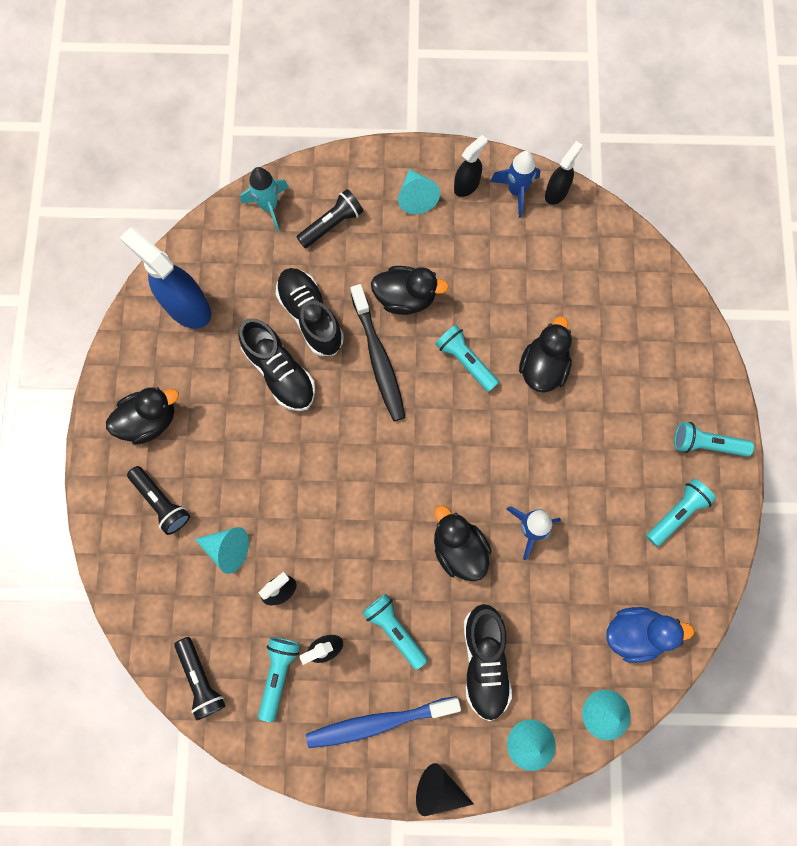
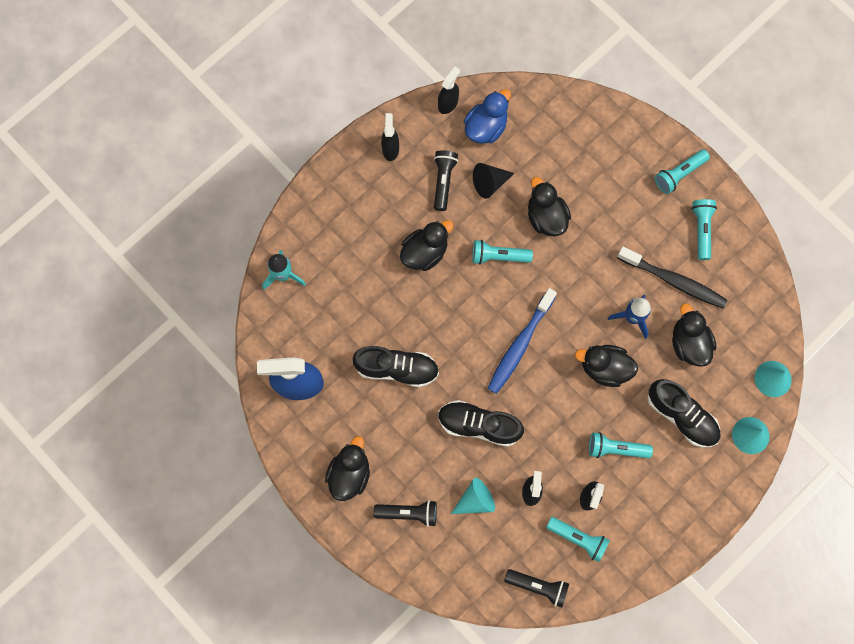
camera: 45 degrees left, 0 degrees up
(278, 674) = (578, 538): turquoise flashlight -> turquoise flashlight turned 150 degrees clockwise
(310, 316) = (380, 318): black shoe -> black shoe (478, 425)
(332, 224) = (334, 250): black flashlight -> black flashlight (443, 181)
(378, 359) = (447, 304): black toothbrush -> black toothbrush (673, 281)
(378, 722) = (659, 507): blue toothbrush -> blue toothbrush (520, 345)
(416, 197) = (367, 184): turquoise cone -> none
(439, 789) = (727, 509): black cone -> black cone (489, 183)
(516, 191) = (424, 125): blue rocket -> none
(556, 192) = (448, 103): black spray bottle -> black spray bottle turned 45 degrees clockwise
(559, 603) = (689, 343): none -> black duck
(635, 633) = (744, 319): blue duck -> blue duck (485, 127)

